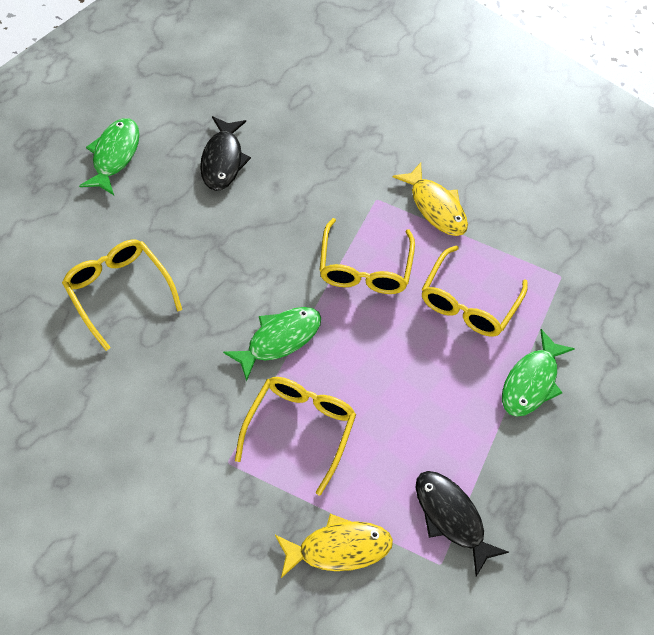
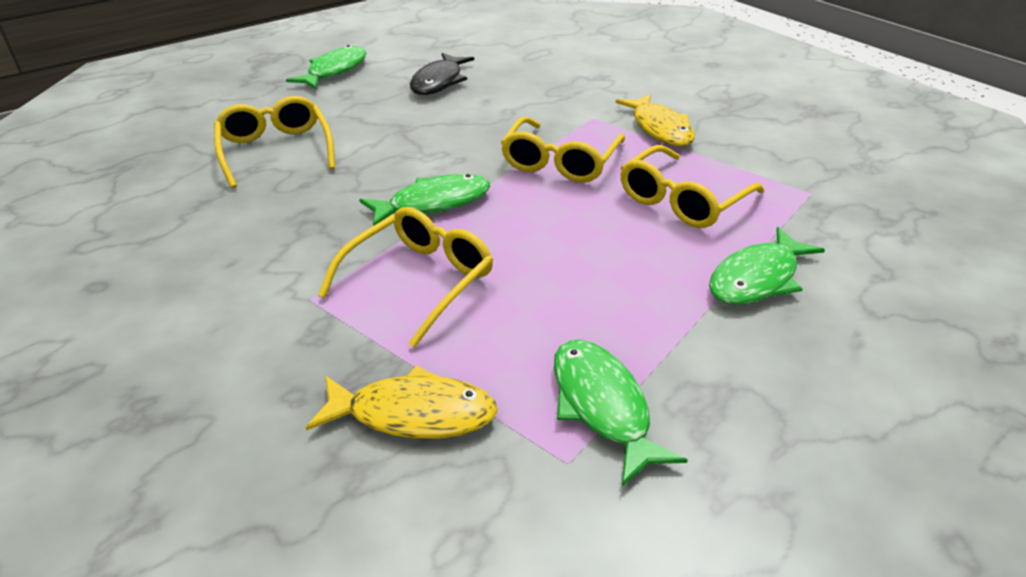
camera: 20 degrees right, 20 degrees down
(451, 517) = (602, 406): black fish -> green fish

